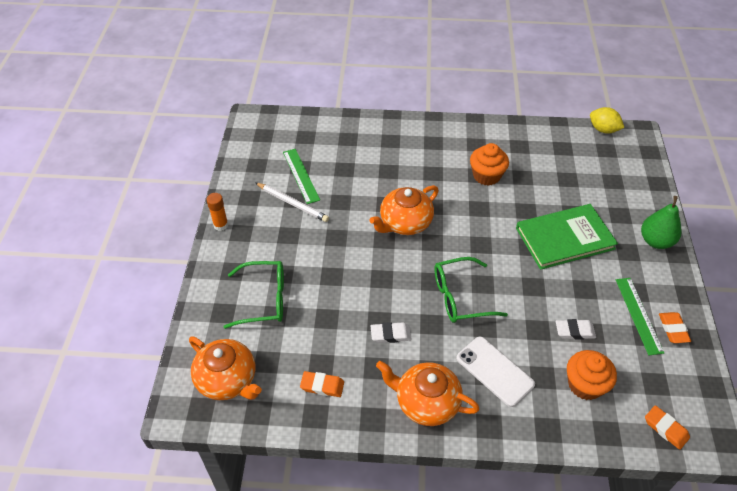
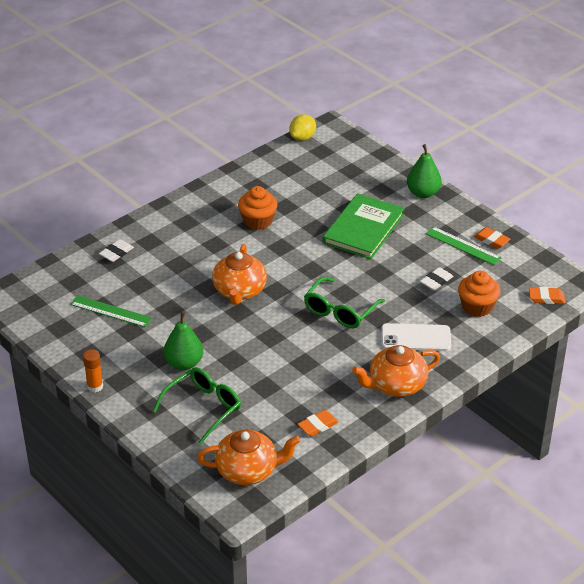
camera: 45 degrees left, 10 degrees down
(292, 203) = (132, 334): white pencil -> none
(296, 252) = (184, 363): none -> green pear
(390, 334) = (323, 365): white eraser -> white eraser (116, 253)
(603, 130) = (302, 137): yellow lemon -> yellow lemon turned 45 degrees counterclockwise

